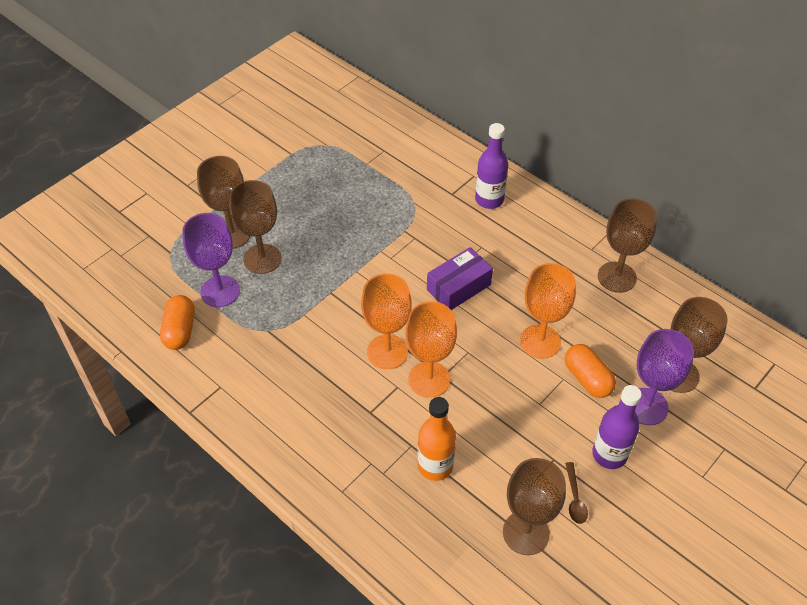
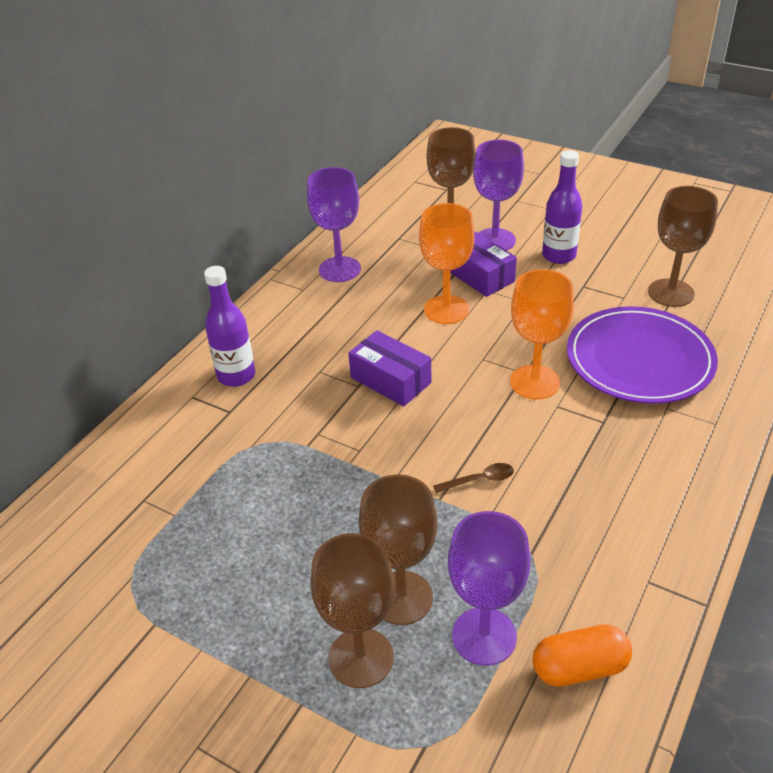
camera: 100 degrees left, 10 degrees down
(387, 352) = (512, 423): orange goblet -> none
(435, 466) = (639, 359): orange bottle -> purple plate
(575, 499) = (617, 270): brown spoon -> brown spoon (480, 480)
(587, 378) = (479, 275): orange capsule -> purple box
(616, 277) = (339, 269): brown goblet -> purple goblet

